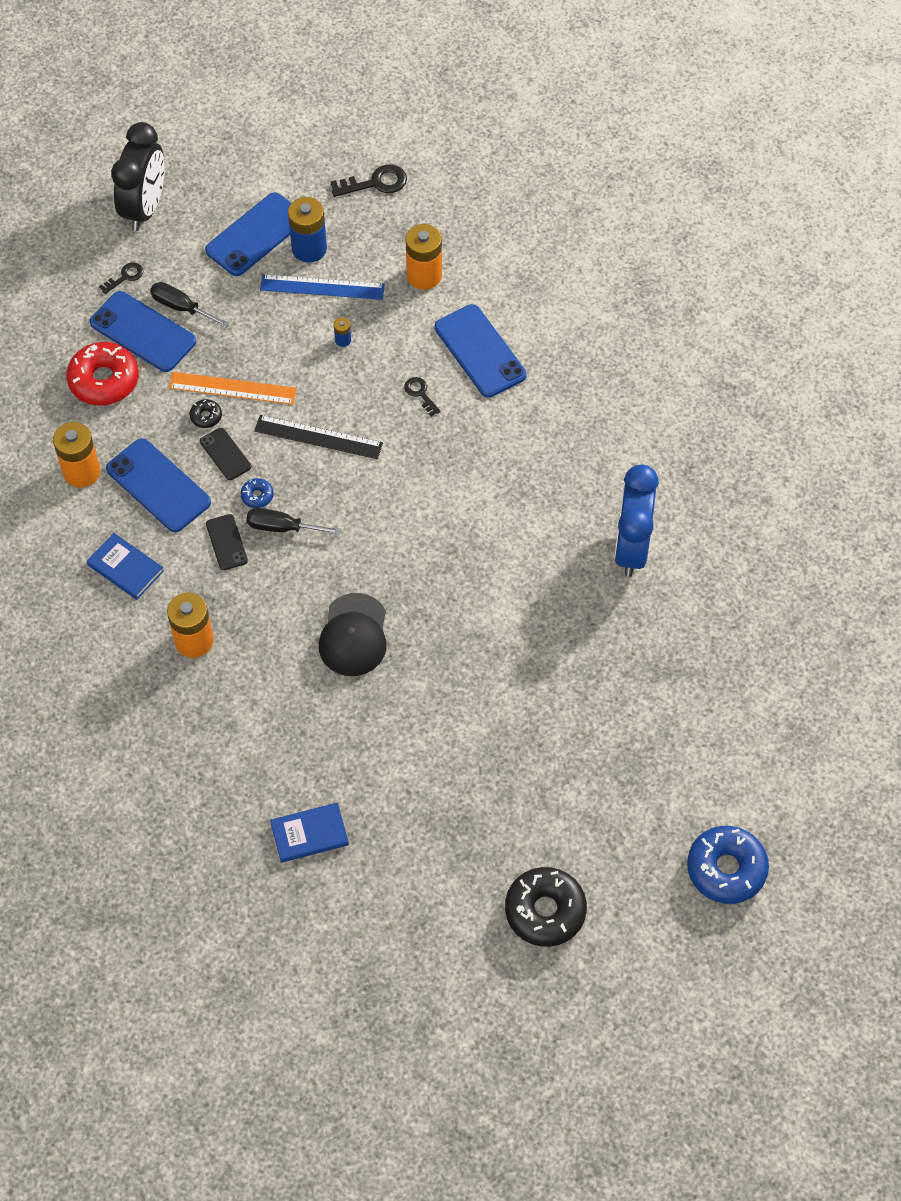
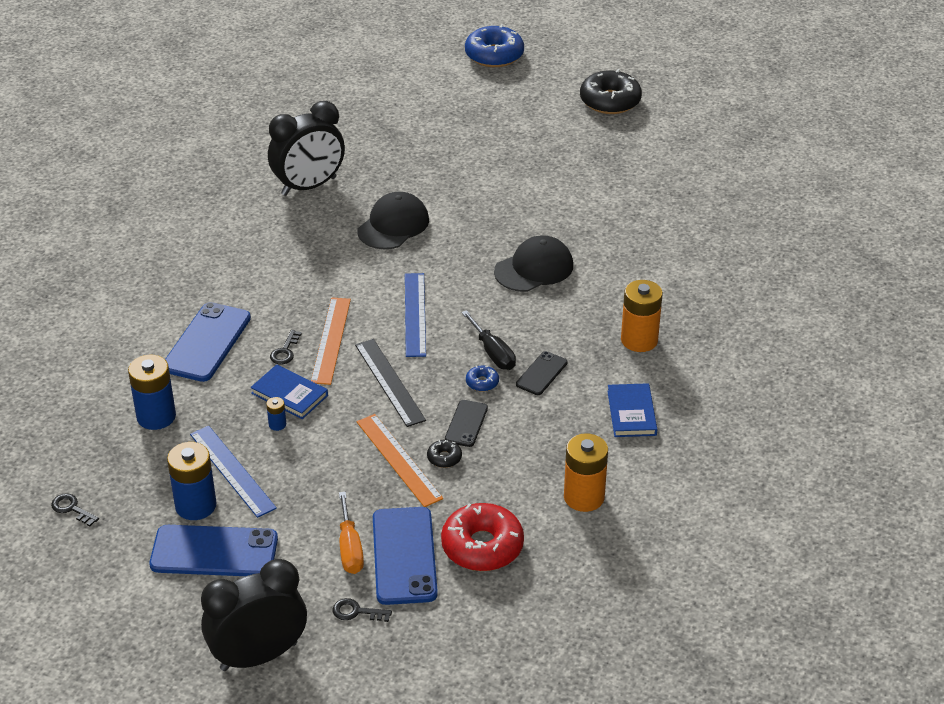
camera: 130 degrees left, 20 degrees down
(158, 486) = (540, 443): blue phone -> none
(181, 307) = (350, 548): black screwdriver -> orange screwdriver
(309, 834) = (695, 209): blue book -> blue book (289, 394)
(375, 183) = (71, 509): black key -> black key, size x0.61
(380, 507) = (415, 314): none -> blue ruler
(404, 431) = (331, 340): none -> orange ruler
(424, 275) = (156, 416): orange battery -> blue battery
(513, 573) = (393, 225): none -> black cap
(631, 548) = (309, 186): blue clock -> black clock

